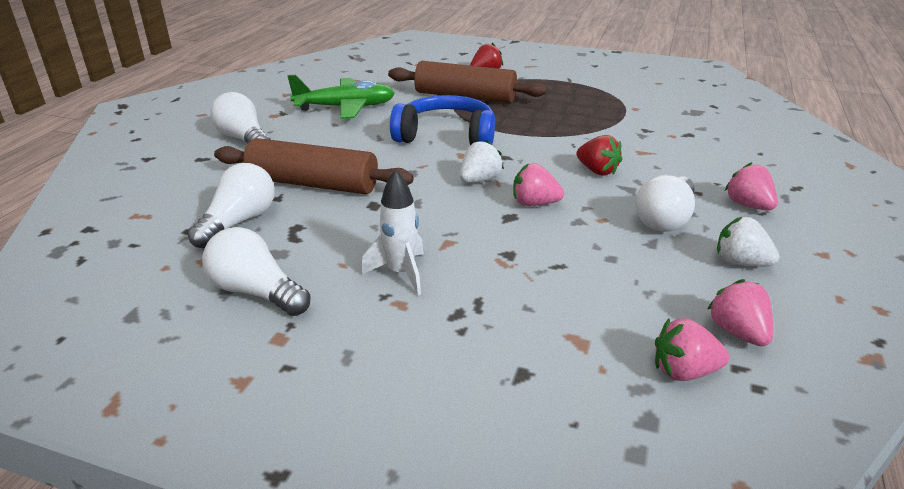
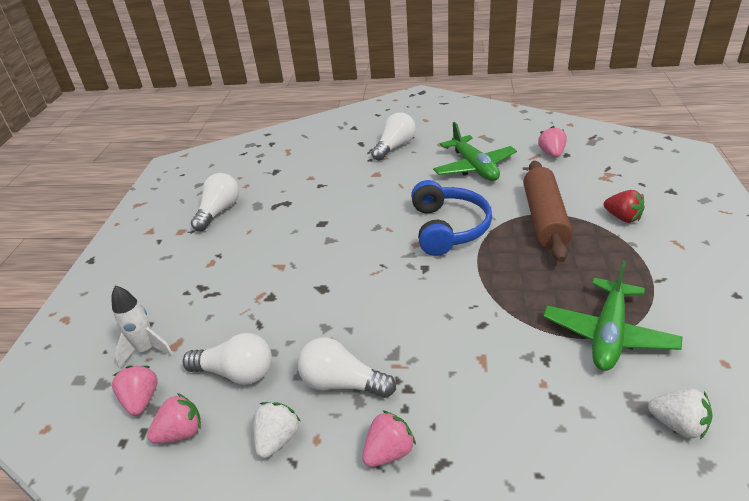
camera: 80 degrees right, 5 degrees up
(239, 222) = (287, 182): white light bulb -> white light bulb (236, 373)
(313, 184) = (342, 192): brown rolling pin -> none
(401, 273) = (241, 255): white rocket -> white rocket (146, 350)
(479, 180) = (375, 262): white strawberry -> white strawberry (677, 424)
(534, 203) = (346, 298): pink strawberry -> pink strawberry (551, 153)
(597, 171) = (421, 329): red strawberry -> none
(623, 105) = (608, 334): none -> green plane

